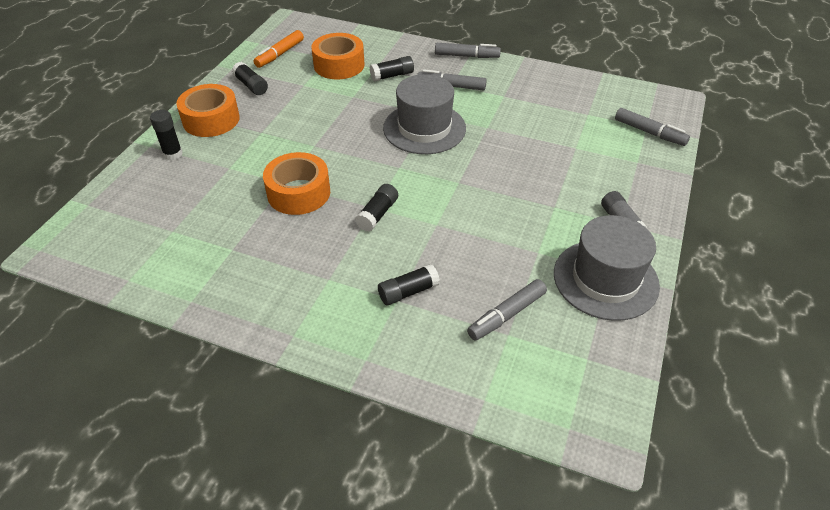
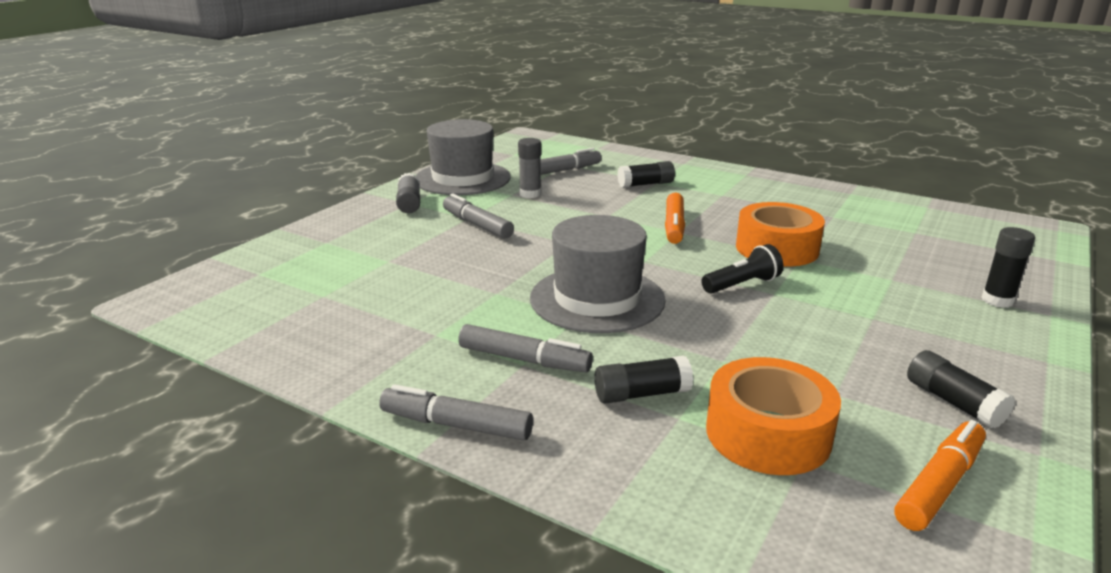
camera: 170 degrees left, 20 degrees down
(211, 119) = (981, 343): orange tape -> none
(333, 150) = (742, 285): none -> black flashlight
(377, 214) = (674, 226): black glue stick -> orange marker
(520, 254) = (530, 194): none -> grey glue stick
(649, 132) = (265, 266): grey marker -> grey marker (477, 225)

